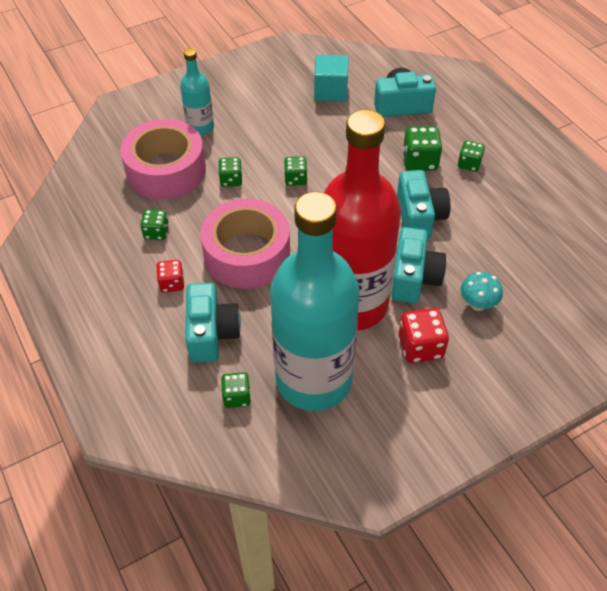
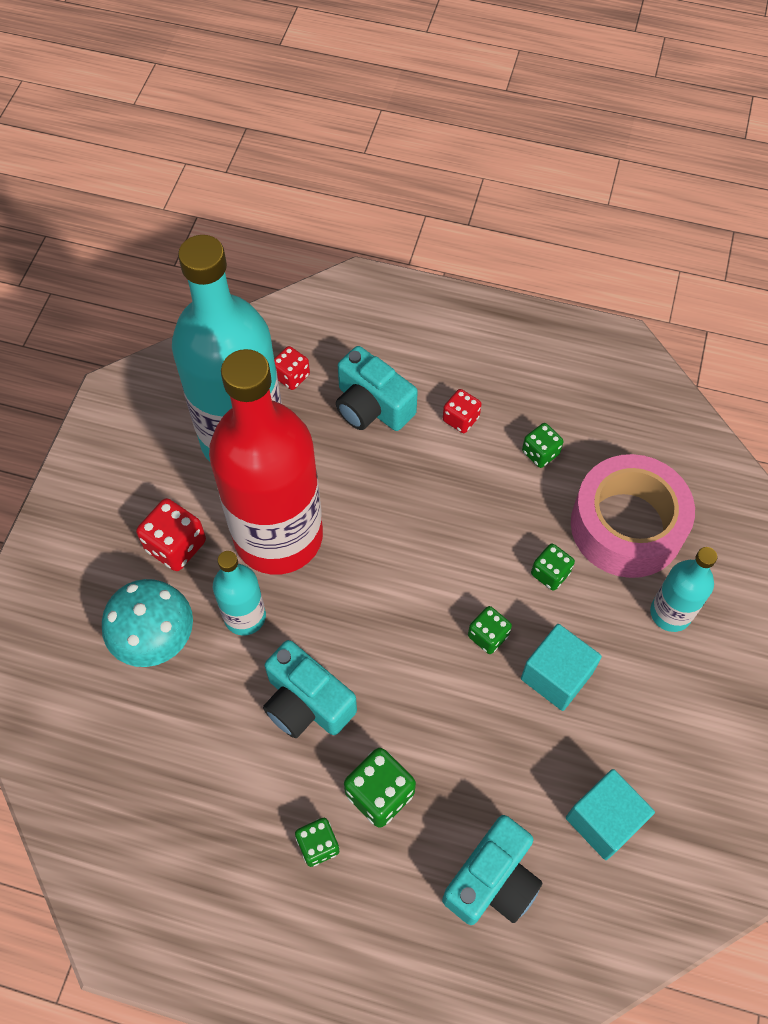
camera: 135 degrees right, 10 degrees up
(236, 397) = (291, 376): green dice -> red dice
(247, 254) = (431, 503): pink tape -> none
(284, 143) = (556, 676): none -> turquoise cube
(414, 278) = (245, 616): turquoise camera -> turquoise bottle
(478, 304) = (156, 639): turquoise mushroom -> turquoise mushroom, size x1.63

